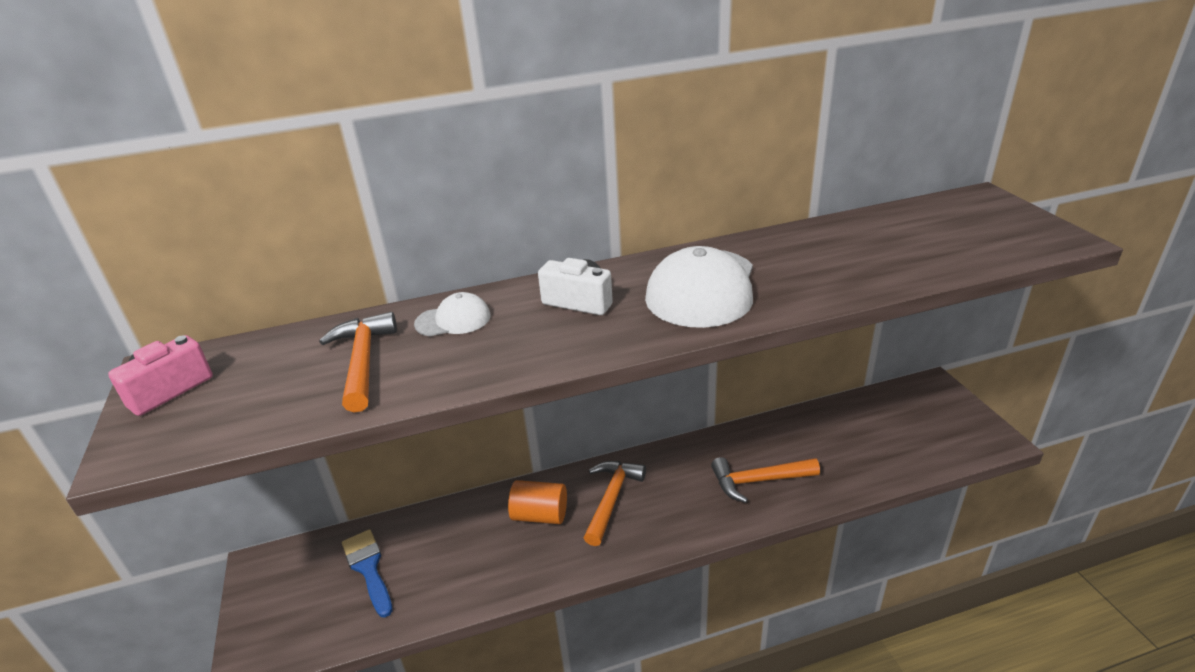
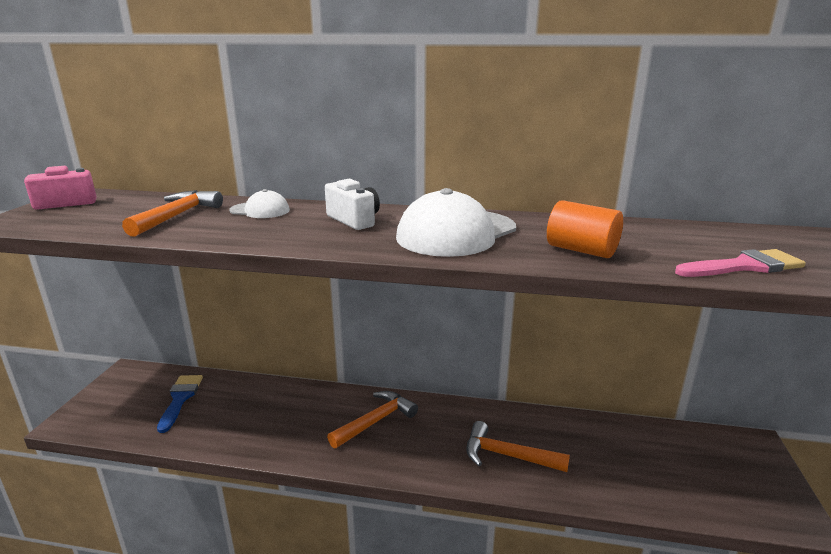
camera: 25 degrees right, 10 degrees down
(540, 515) = (315, 411): orange cylinder -> orange cylinder (581, 250)
(963, 254) = (744, 266): none -> pink brush

